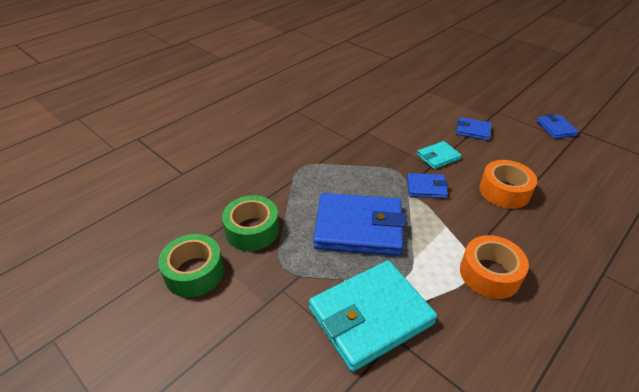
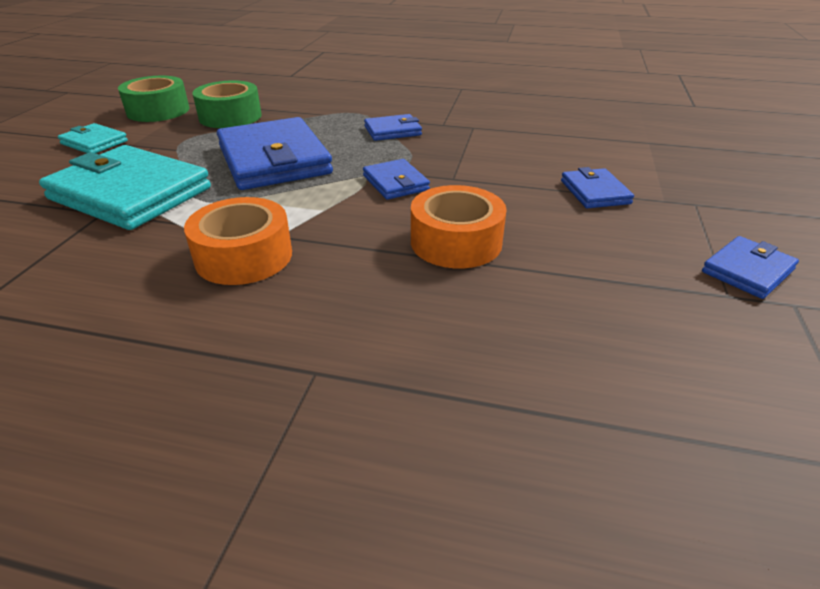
camera: 60 degrees right, 5 degrees down
(348, 163) = (392, 131): none -> blue wallet
(438, 157) = (480, 178): turquoise wallet -> turquoise wallet (94, 142)

